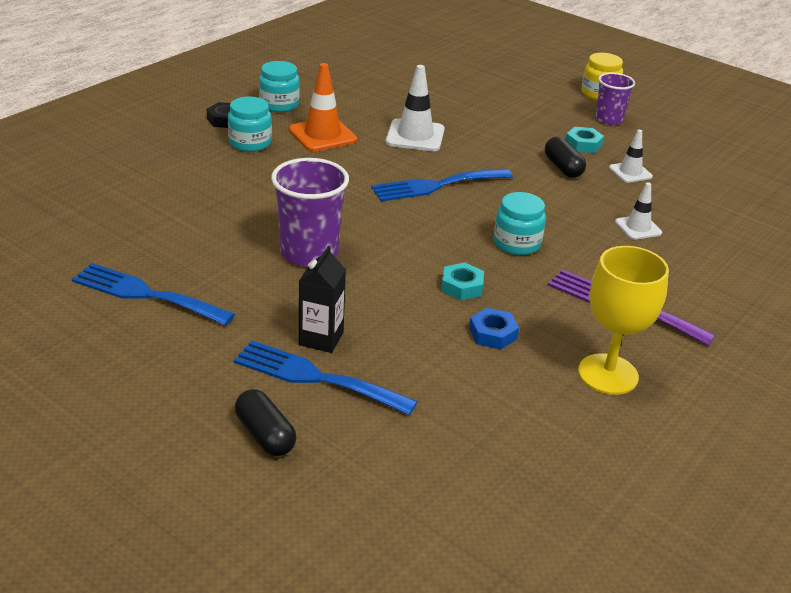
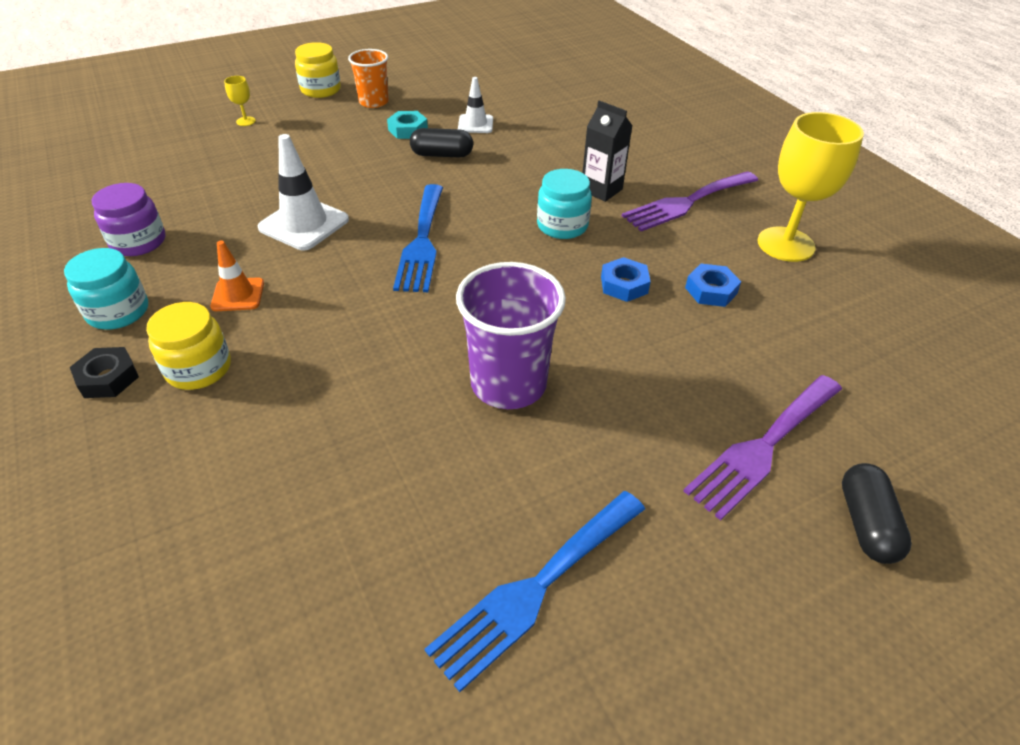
camera: 65 degrees left, 10 degrees up
(250, 143) = (198, 368): turquoise jar -> yellow jar
(265, 435) = (866, 524): black capsule -> black capsule turned 75 degrees counterclockwise
(316, 378) = (763, 447): blue fork -> purple fork
(321, 339) = (689, 422): black carton -> black carton (601, 190)
(322, 135) = (238, 295): orange traffic cone -> orange traffic cone, size x0.61
(346, 89) = (138, 242): none -> purple jar
(462, 286) = (624, 285): turquoise nut -> blue nut
(518, 79) = (246, 121): none -> yellow goblet
(608, 119) = (373, 102): purple cup -> orange cup
(638, 227) = (569, 152): white traffic cone -> none

